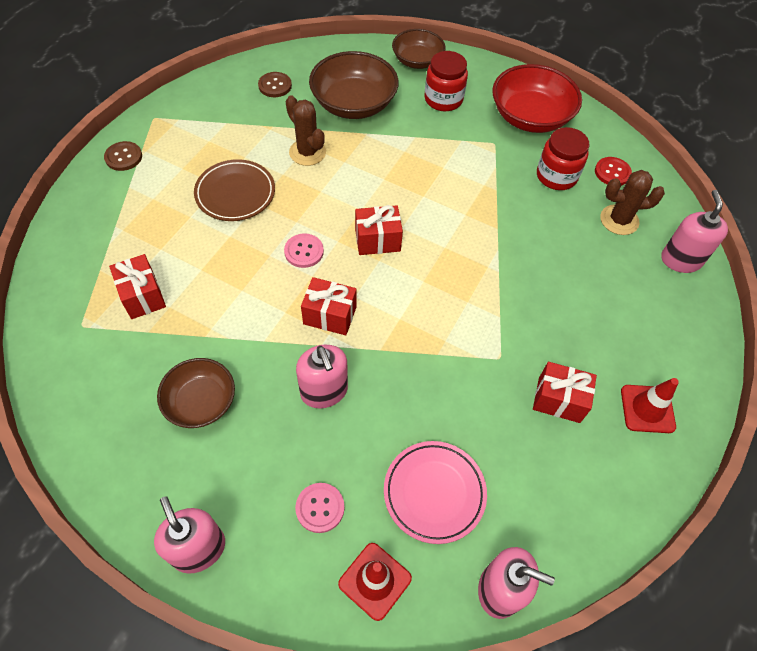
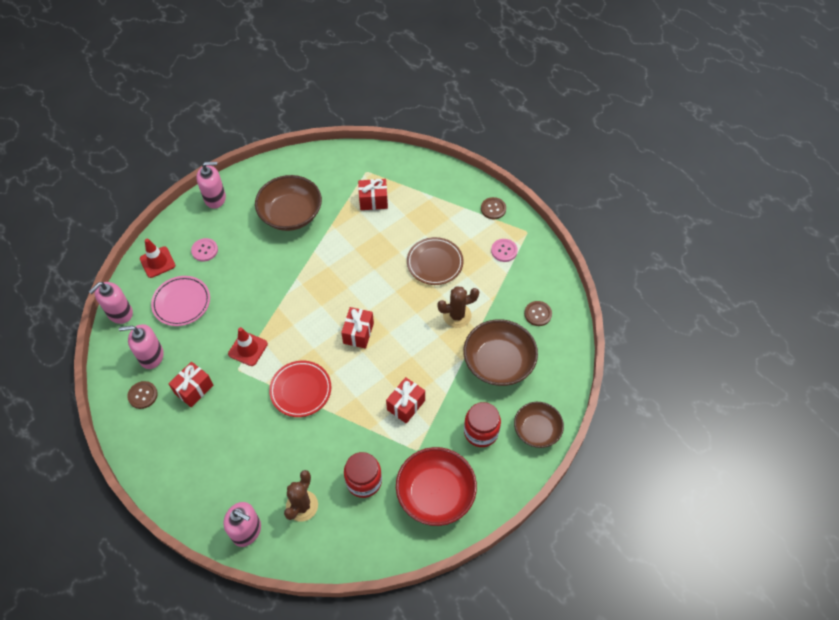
camera: 115 degrees right, 0 degrees up
(201, 402) = (291, 214): brown bowl -> brown bowl, size x1.56
(304, 251) = (368, 288): pink button -> pink button (504, 251)
(324, 391) = (266, 271): pink soap dispenser -> pink soap dispenser (151, 356)
(330, 315) = (314, 288): red gift -> red gift (406, 405)
(488, 273) = (300, 390): none -> red plate
(608, 466) = (143, 395): none -> brown button
(612, 172) = (349, 528): red button -> none
(647, 409) = (160, 437): red traffic cone -> red traffic cone (248, 349)

